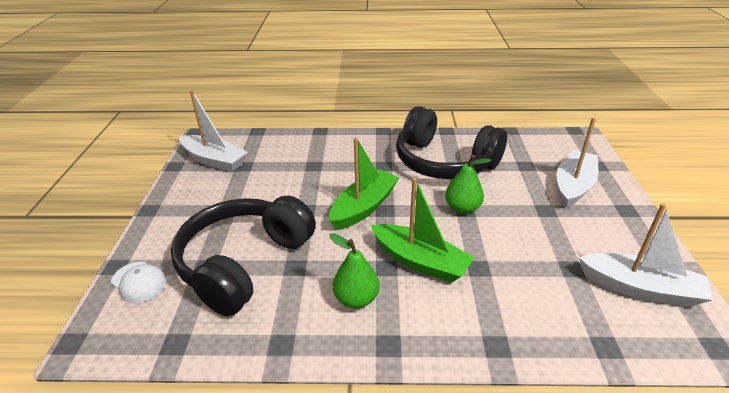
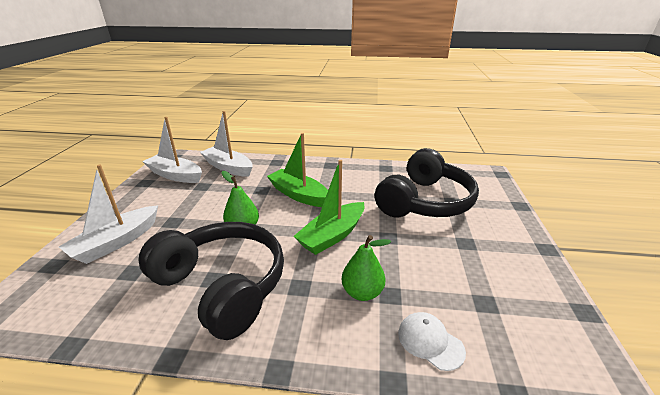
camera: 175 degrees left, 5 degrees down
(139, 282) = (491, 196): white cap -> white cap (430, 342)
(214, 160) = (535, 317): white boat -> white boat (228, 167)
(356, 299) = (345, 180): green pear -> green pear (362, 292)

